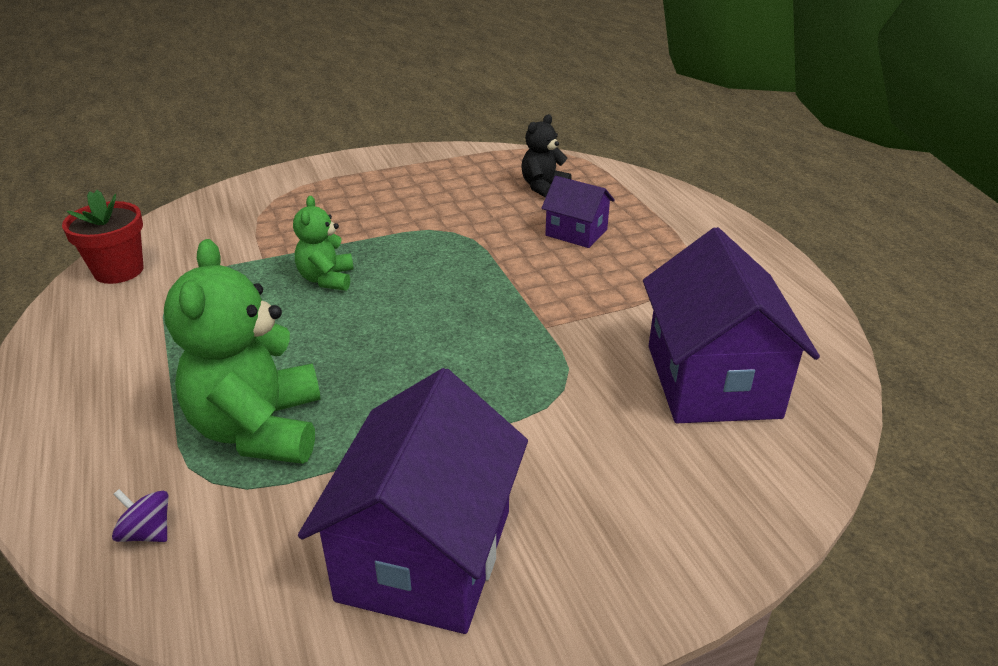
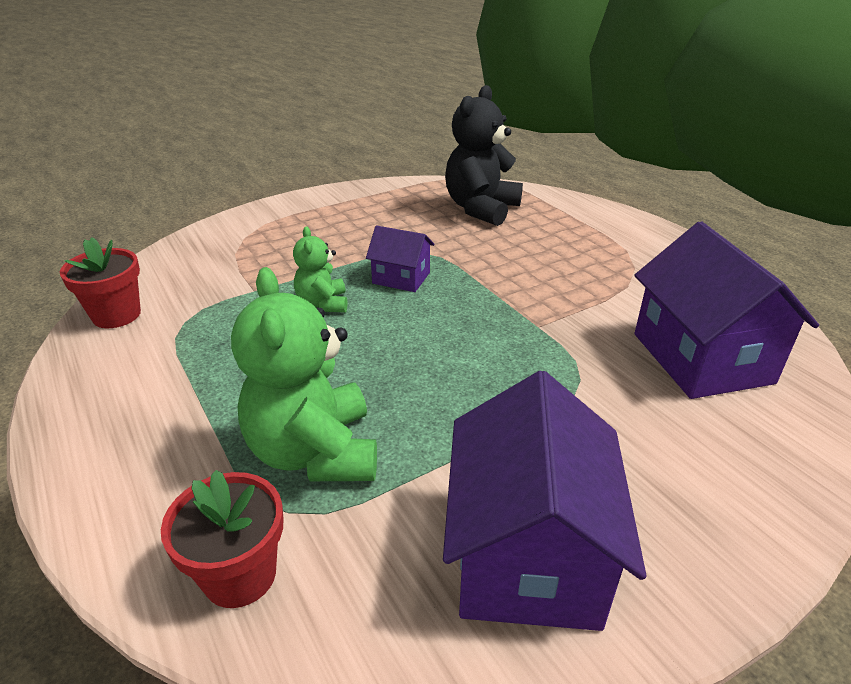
camera: 10 degrees left, 0 degrees up
(147, 533) = (240, 575): purple spinning top -> red flower pot
(543, 187) = (481, 209): black teddy bear -> black teddy bear, size x1.84
(576, 233) = (526, 244): purple house -> purple house (401, 278)

